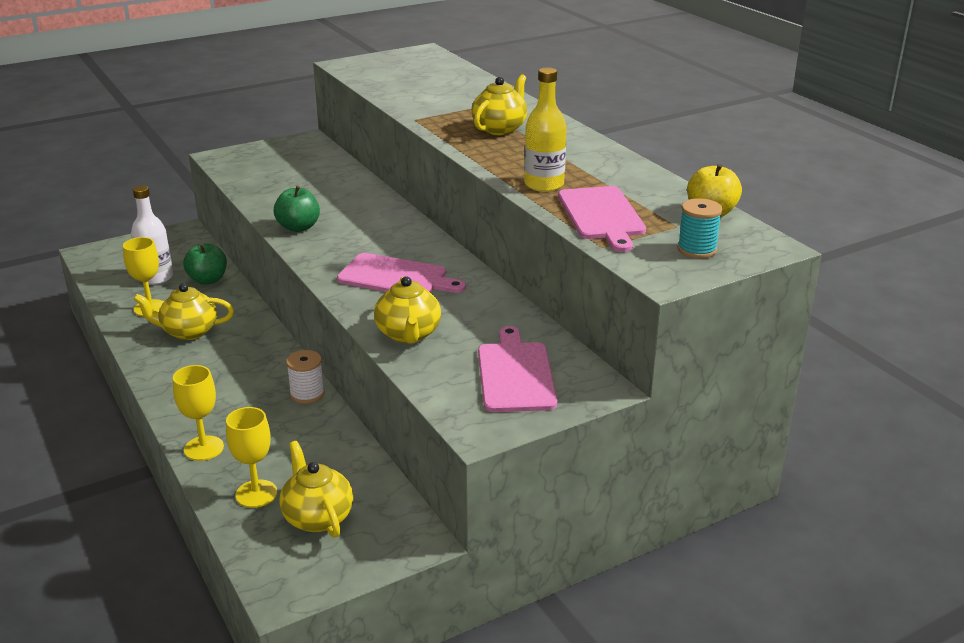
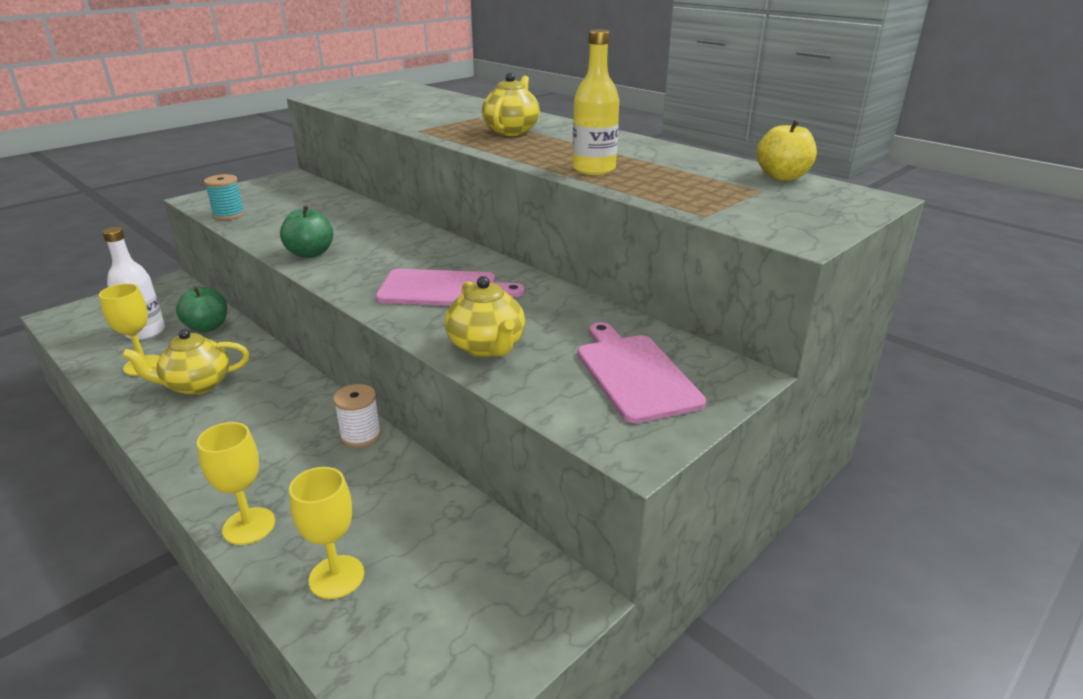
camera: 15 degrees left, 0 degrees up
(317, 517) = (428, 594): yellow teapot -> none
(601, 216) = (677, 189): pink cutting board -> none
(697, 250) = (804, 208): turquoise spool -> turquoise spool (229, 215)

